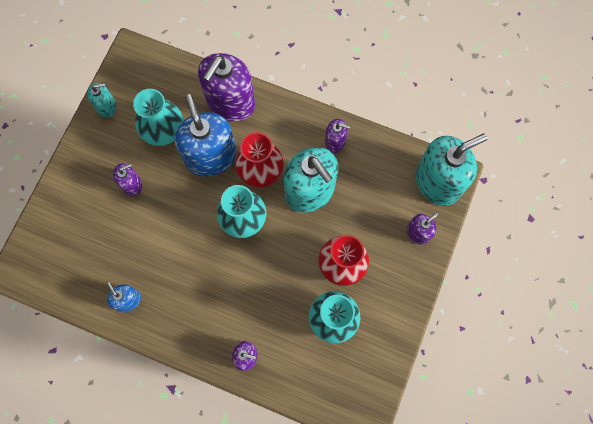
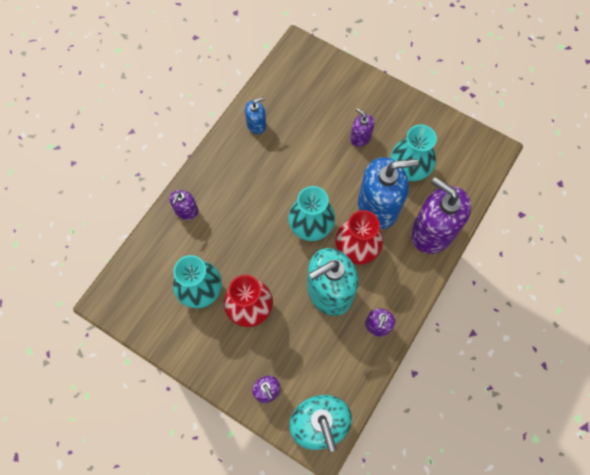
camera: 100 degrees right, 5 degrees down
(106, 106) = (439, 124): turquoise soap dispenser -> none
(132, 184) = (360, 137): purple soap dispenser -> purple soap dispenser turned 150 degrees clockwise

